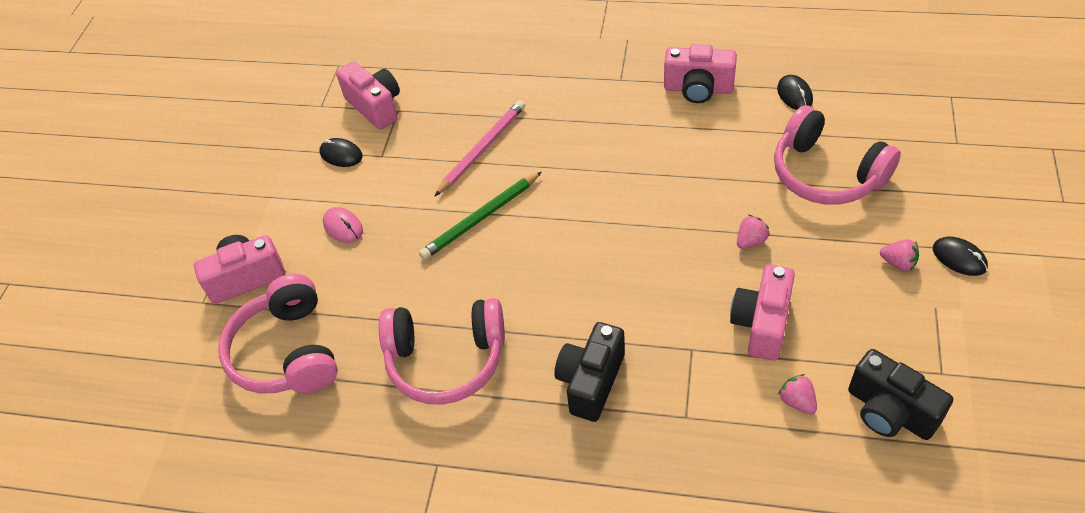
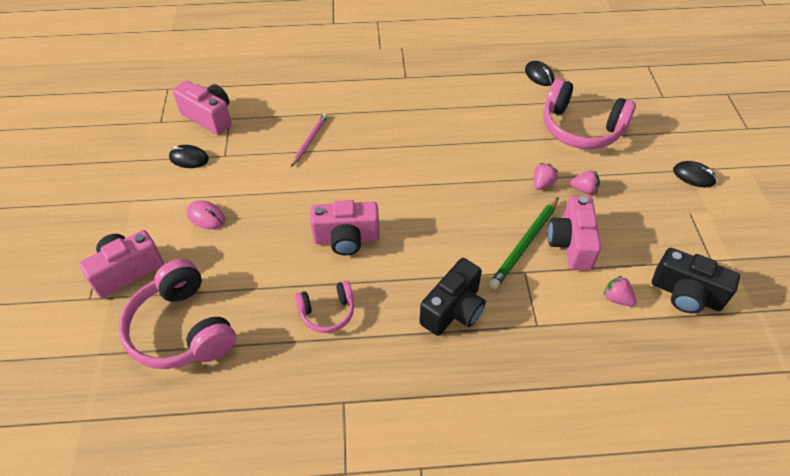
camera: 20 degrees left, 0 degrees up
(446, 360) = (327, 312): pink headphones -> pink headphones, size x0.54
(481, 218) = (324, 194): green pencil -> green pencil (525, 244)
(482, 149) = (309, 140): pink pencil -> pink pencil, size x0.66
(591, 381) = (453, 310): black camera -> black camera turned 150 degrees counterclockwise
(698, 89) = (467, 78): pink camera -> pink camera (346, 238)
(898, 263) = (653, 185): pink strawberry -> pink strawberry (584, 189)

